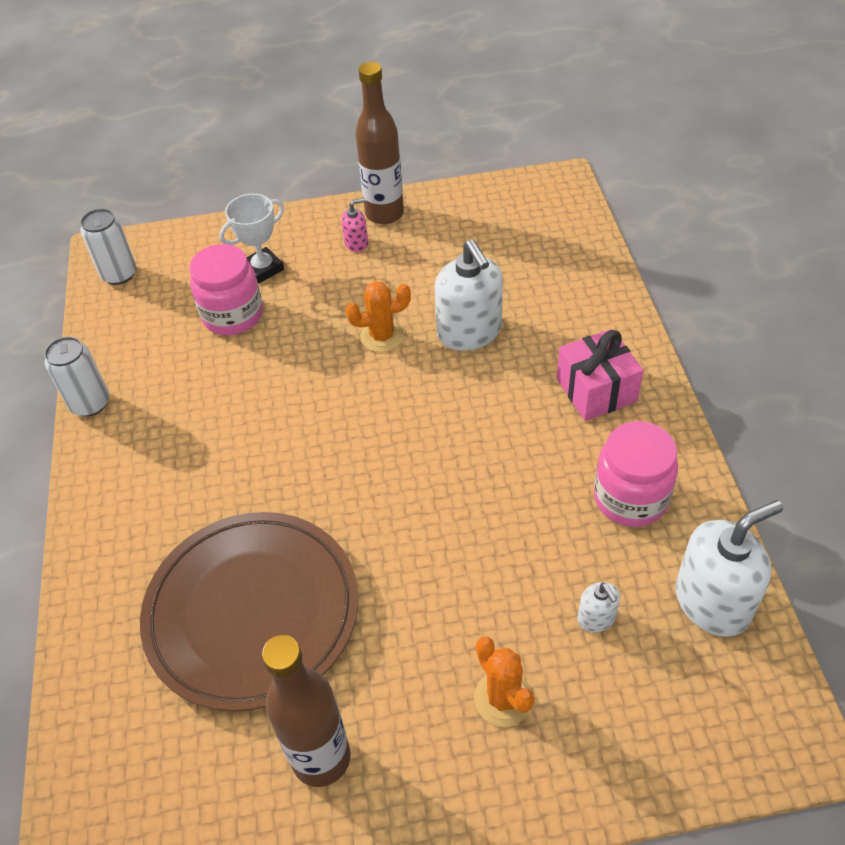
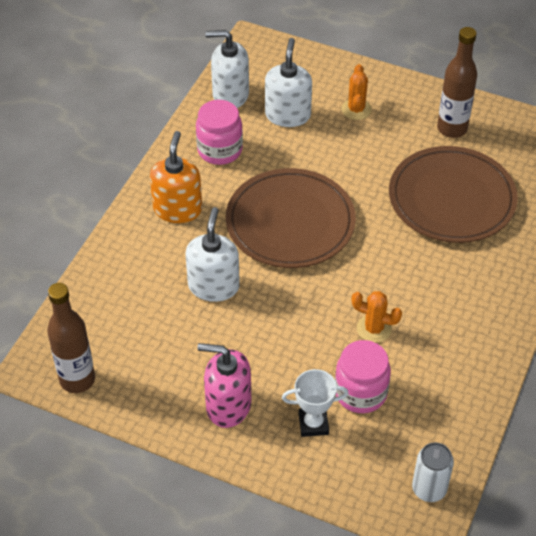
camera: 150 degrees left, 0 degrees up
(90, 403) = (495, 376): white can -> none
(356, 243) = (228, 405): pink soap dispenser -> pink soap dispenser, size x2.11
(382, 336) = (271, 315): orange cactus -> orange cactus (374, 329)
(384, 214) = (185, 422): brown bottle -> brown bottle (77, 380)
(448, 449) = (290, 222): none -> brown plate
(596, 390) = (178, 209): pink gift -> orange soap dispenser
(596, 618) = (288, 115): white soap dispenser -> white soap dispenser, size x2.11

